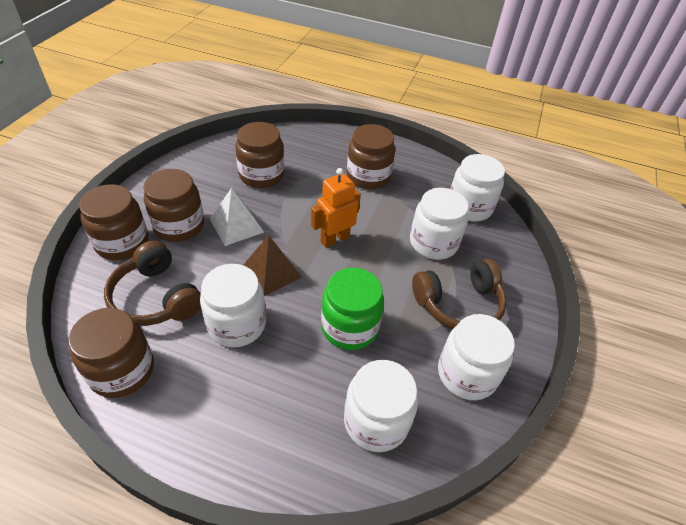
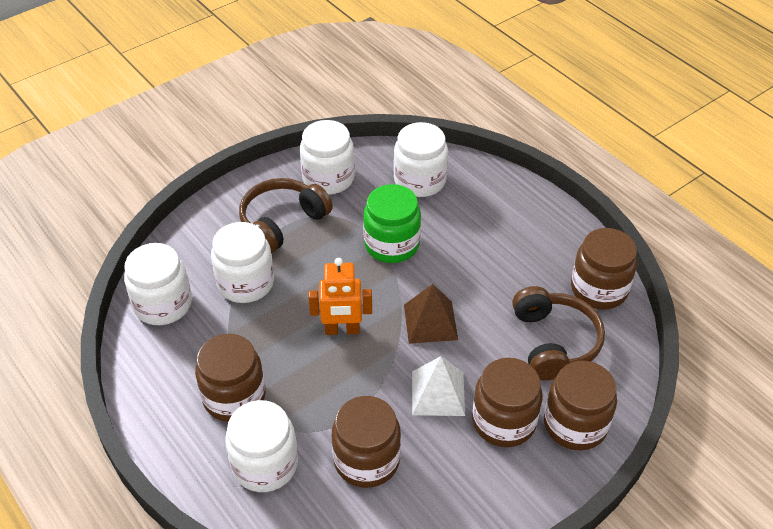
camera: 145 degrees left, 0 degrees up
(237, 324) = (488, 286): white jar -> white jar (265, 464)
(459, 304) = (282, 222): brown headphones -> brown headphones turned 60 degrees counterclockwise

